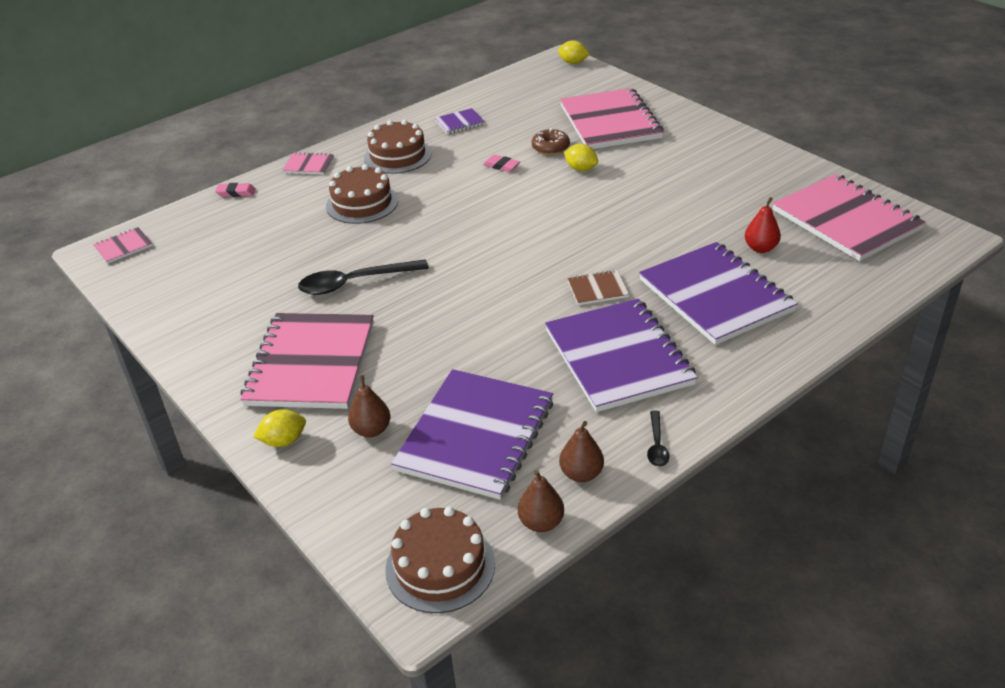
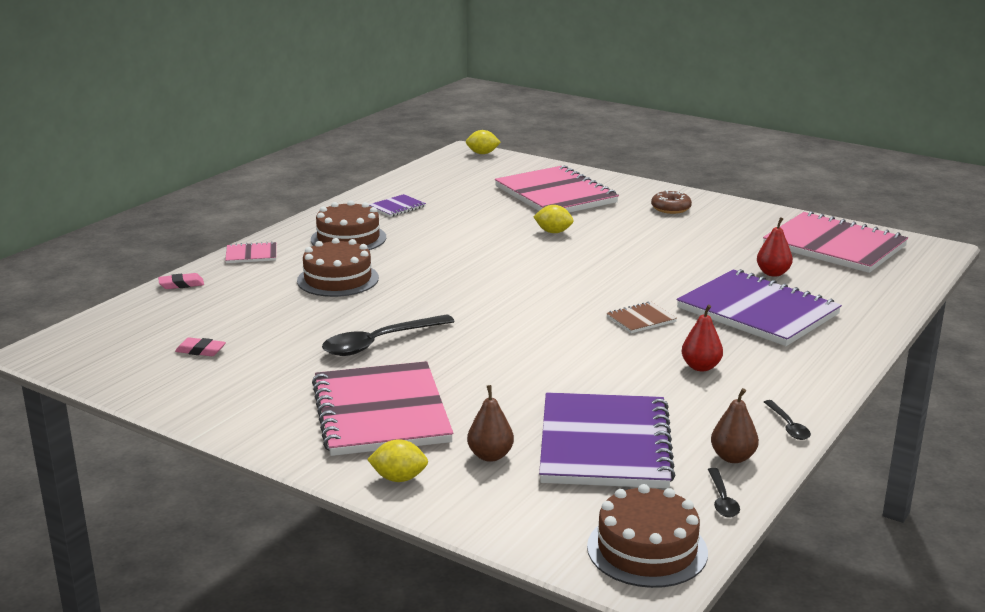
camera: 20 degrees left, 15 degrees down
(123, 247) = (75, 343): pink notebook -> none
(283, 441) = (399, 478): yellow lemon -> yellow lemon turned 45 degrees clockwise
(501, 166) = (468, 237): pink eraser -> pink eraser (200, 351)
(541, 522) = (722, 499): brown pear -> black spoon
(550, 147) = (509, 218): brown donut -> brown donut (671, 208)
(618, 357) = (701, 367): purple notebook -> red pear

